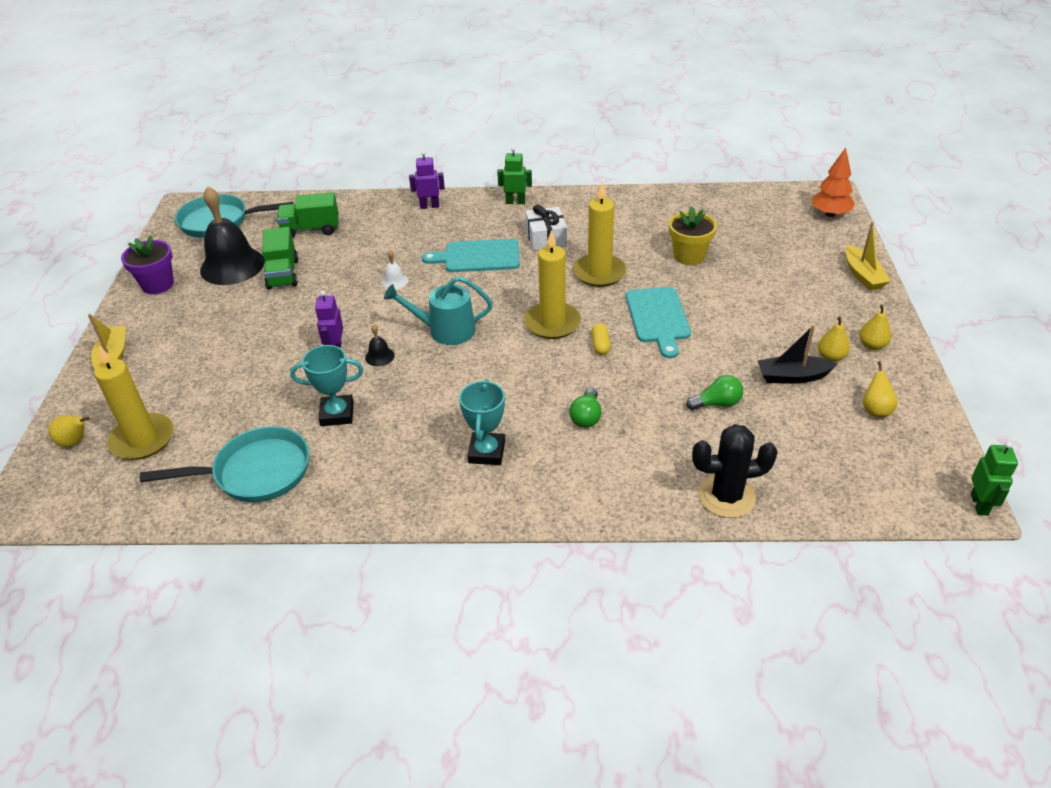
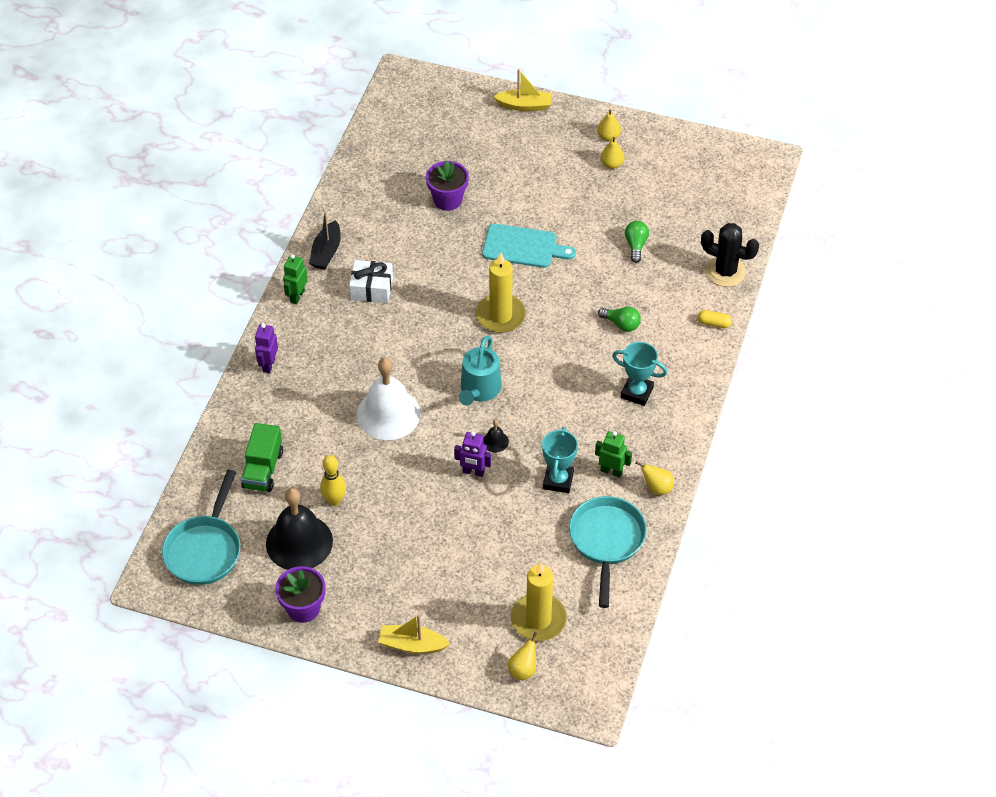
camera: 75 degrees left, 10 degrees up
(283, 274) = (334, 500): green truck -> yellow bowling pin
(395, 281) = (388, 414): white bell -> white bell, size x2.45
(478, 256) = (378, 345): turquoise cutting board -> none
(599, 273) = (444, 266): yellow candle -> none
(600, 345) = (542, 293): yellow capsule -> yellow capsule (714, 323)
(689, 256) = (447, 200): yellow flower pot -> purple flower pot
(726, 496) = (725, 272): black cactus -> black cactus turned 75 degrees counterclockwise
(792, 377) = (624, 193): black boat -> black boat (326, 252)
(830, 214) = (431, 88): orange tree -> none
(875, 410) = (675, 164): yellow pear -> yellow pear (657, 488)
(979, 504) = (773, 153): green robot -> green robot (611, 471)

